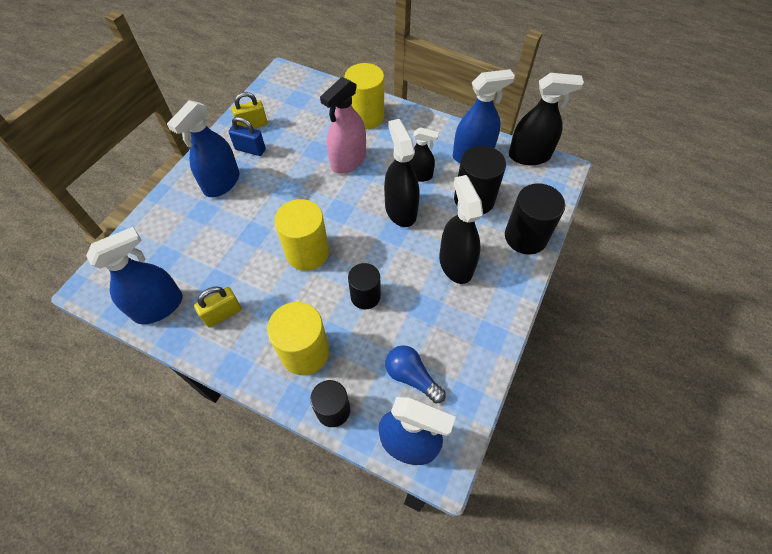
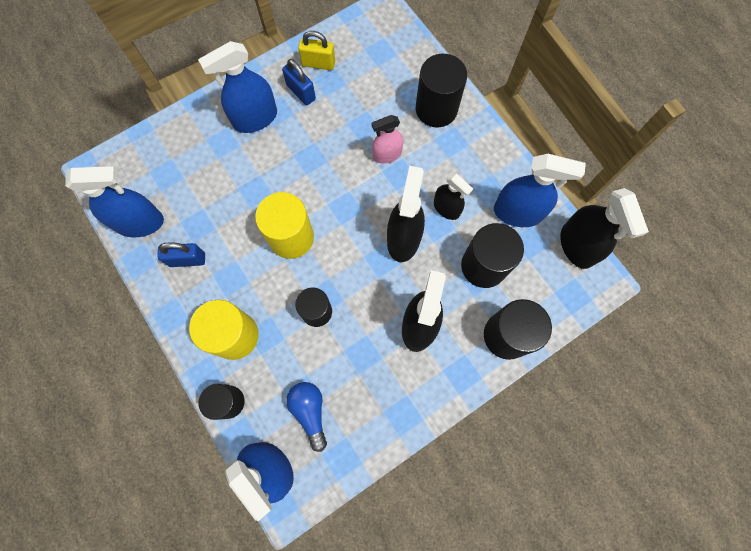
camera: 30 degrees right, 15 degrees up
(223, 314) = (187, 260): yellow padlock -> blue padlock
(348, 161) = (387, 154): pink spray bottle -> pink spray bottle, size x0.62
(366, 117) = (436, 109): yellow cylinder -> black cylinder
(529, 156) = (577, 245): black spray bottle -> black spray bottle turned 45 degrees clockwise

